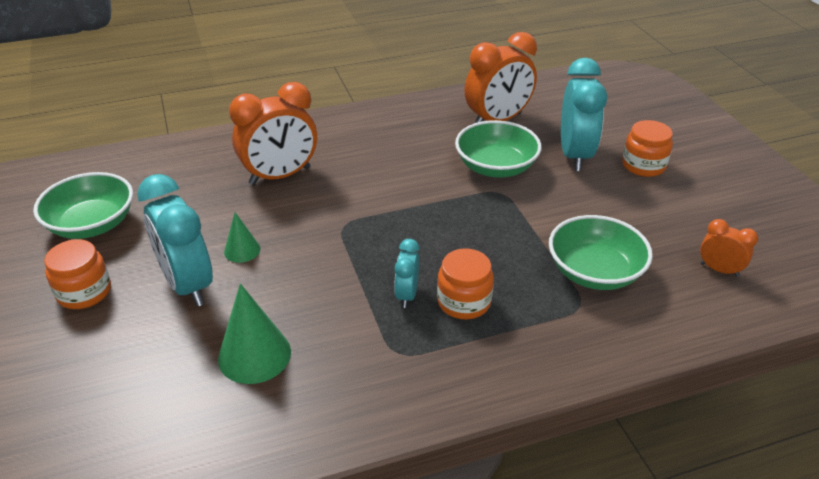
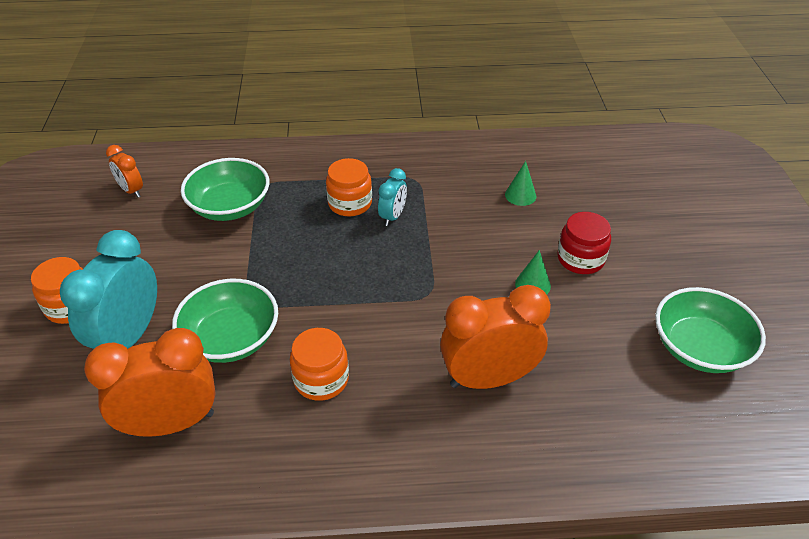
camera: 165 degrees left, 5 degrees up
(84, 292) = (674, 269): orange jar -> orange jar (321, 379)
(188, 285) = (580, 259): turquoise clock -> red jar
(254, 355) = (520, 195): green cone -> green cone, size x0.58

